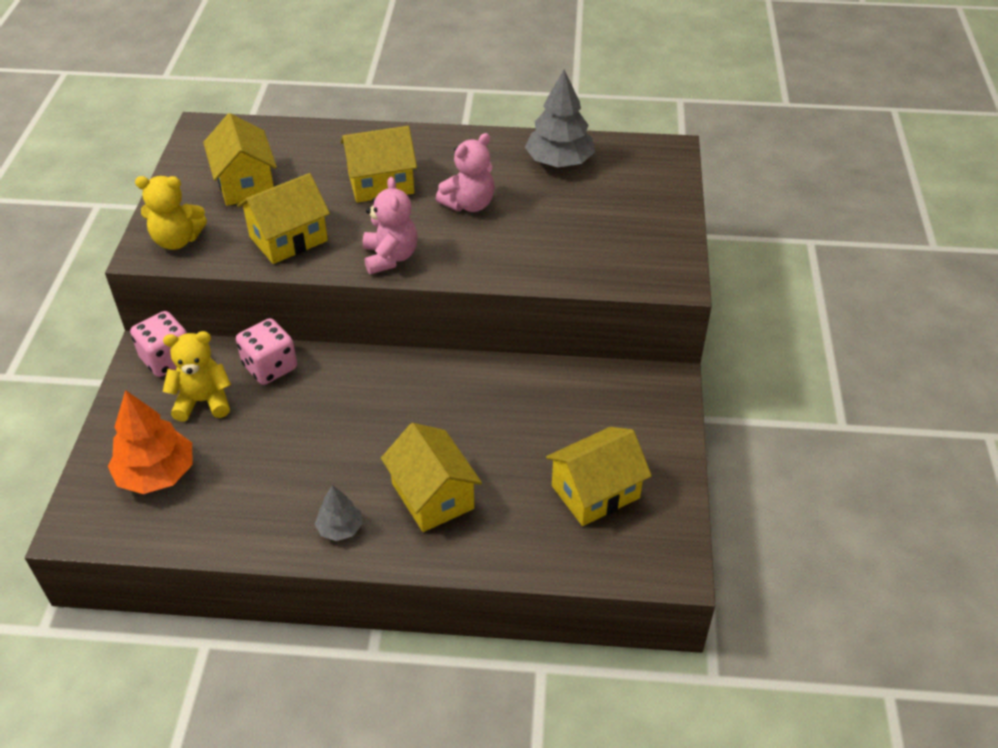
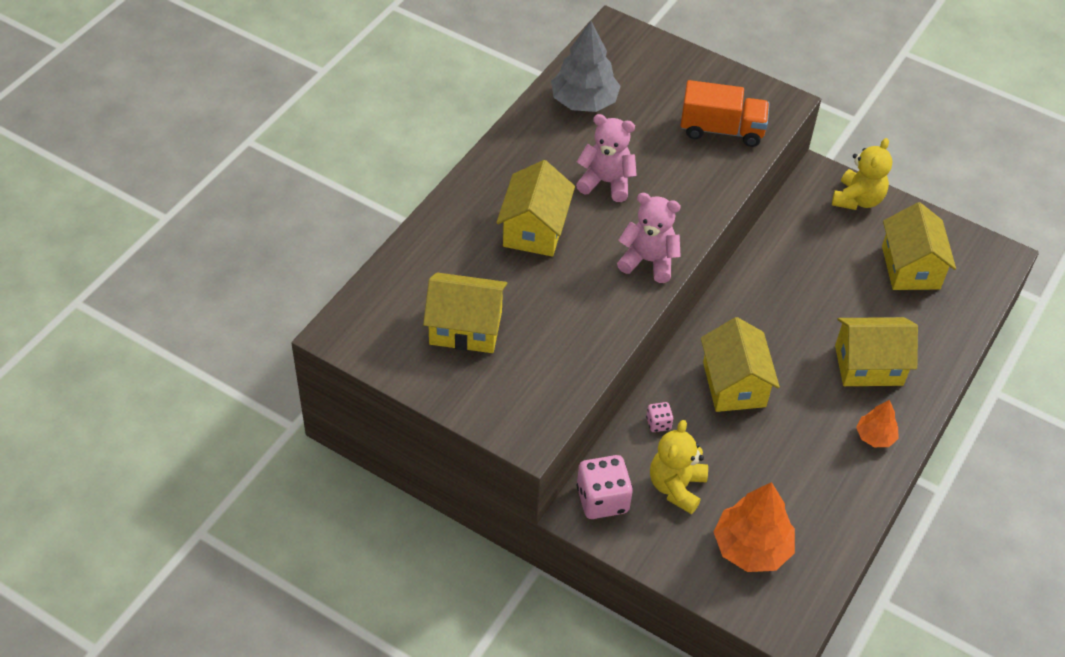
camera: 65 degrees left, 5 degrees up
(177, 240) = (524, 407): yellow teddy bear -> yellow teddy bear (857, 199)
(270, 367) = (658, 423): pink dice -> pink dice, size x0.50
(288, 239) = (576, 322): yellow house -> yellow house (734, 384)
(340, 528) = (875, 436): grey tree -> orange tree
(469, 204) = (606, 182): pink teddy bear -> pink teddy bear turned 60 degrees counterclockwise
(599, 251) = (721, 130): none -> orange truck

